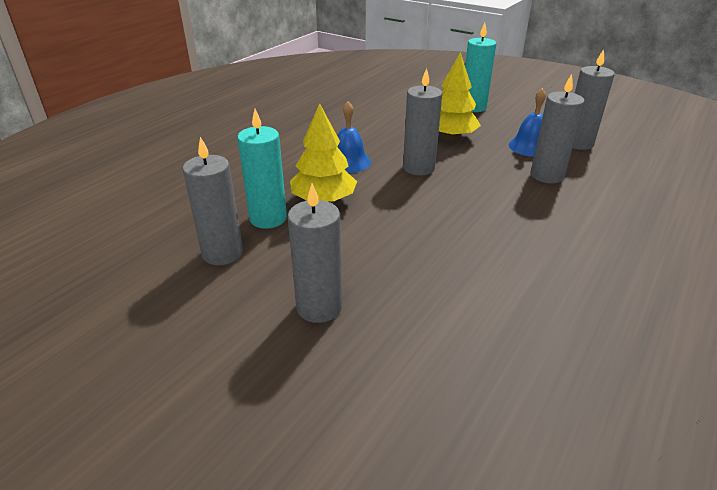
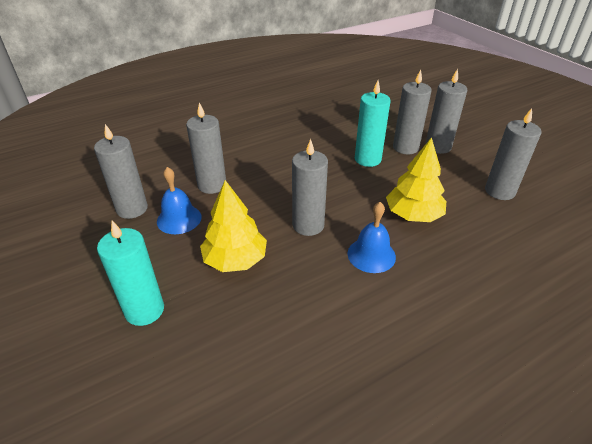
camera: 155 degrees left, 5 degrees up
(268, 218) = (464, 210): turquoise candle -> turquoise candle (367, 159)
(370, 289) = (405, 147): none -> grey candle

